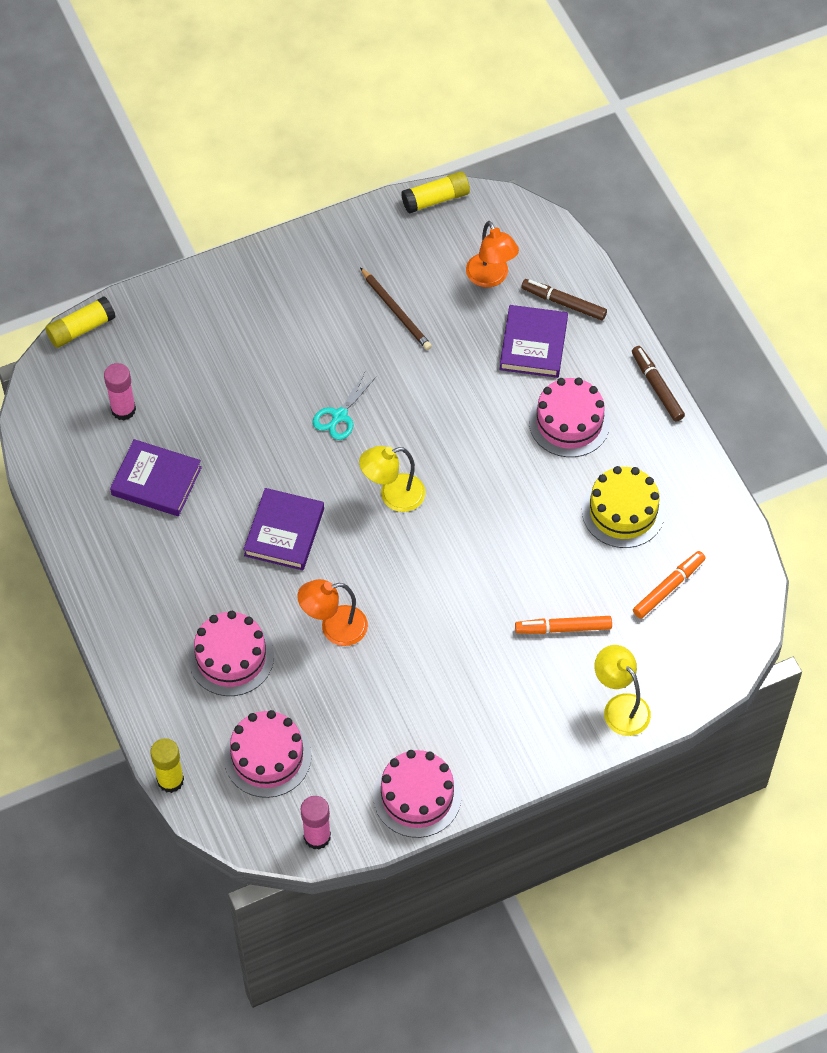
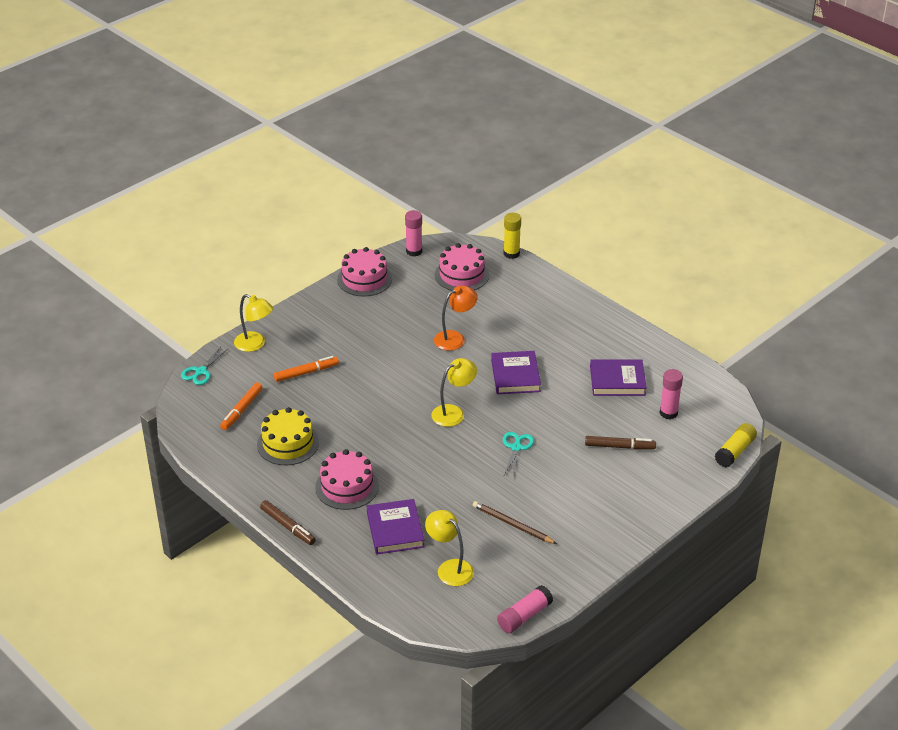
camera: 160 degrees right, 20 degrees down
(231, 657) = (510, 310): pink cake -> none
(435, 199) = (524, 616): yellow glue stick -> pink glue stick
(491, 277) = (450, 568): orange lamp -> yellow lamp
(563, 303) = (383, 565): brown marker -> brown marker (619, 447)
(709, 677) = (201, 371): none -> turquoise scissors

